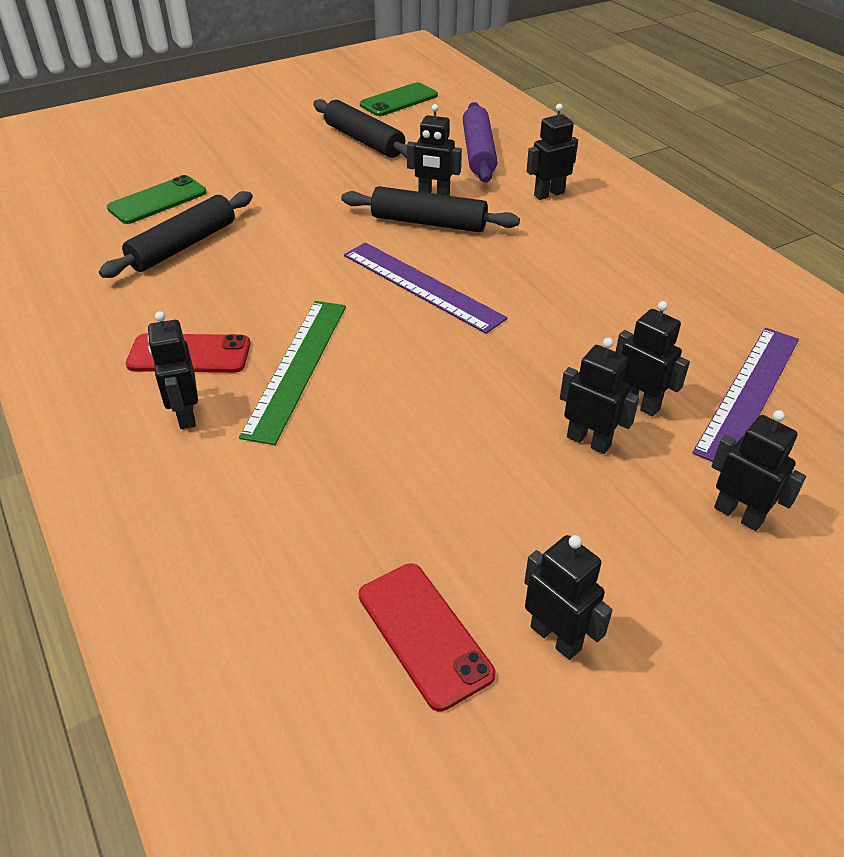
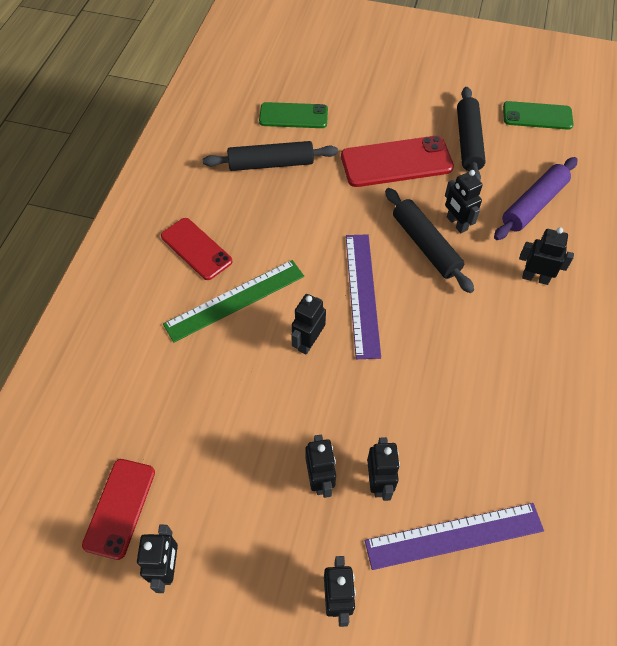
camera: 45 degrees right, 15 degrees up
(185, 414) = (156, 288): black robot -> black robot (308, 342)
(317, 183) = (396, 162): none -> red phone

